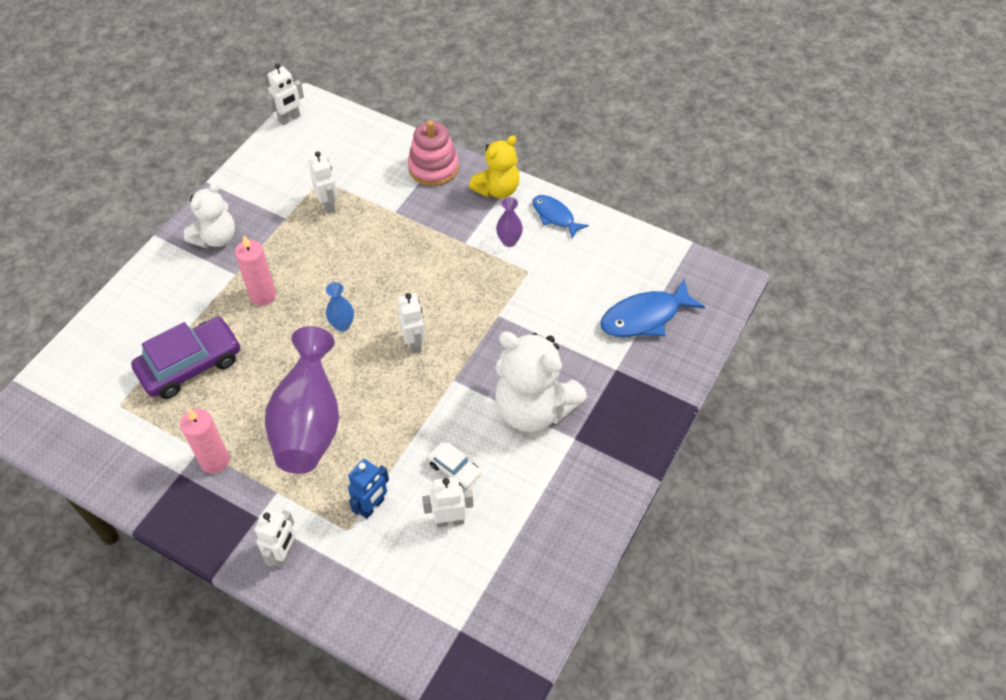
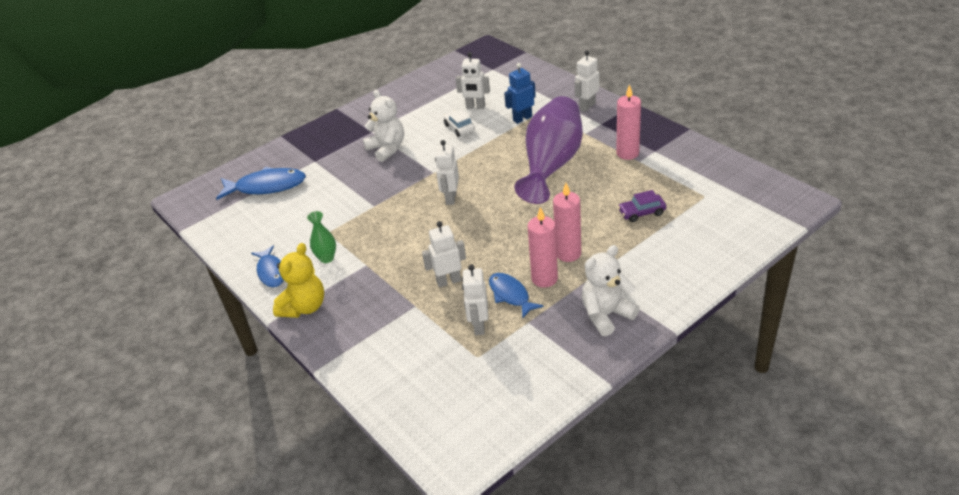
camera: 155 degrees left, 15 degrees down
(190, 365) = (641, 212): purple car -> purple car, size x0.50
(280, 262) = (544, 279): none -> pink candle
(289, 119) = (488, 449): white robot -> white robot (448, 281)
(308, 239) = (510, 295): none -> blue fish
(342, 325) = (504, 219): blue vase -> none
(433, 167) = (351, 344): pink stacking toy -> none
(497, 189) = (304, 307): yellow teddy bear -> yellow teddy bear turned 135 degrees clockwise
(509, 241) = (327, 258): purple vase -> green vase
(534, 408) = (387, 149): white teddy bear -> white teddy bear, size x0.63

